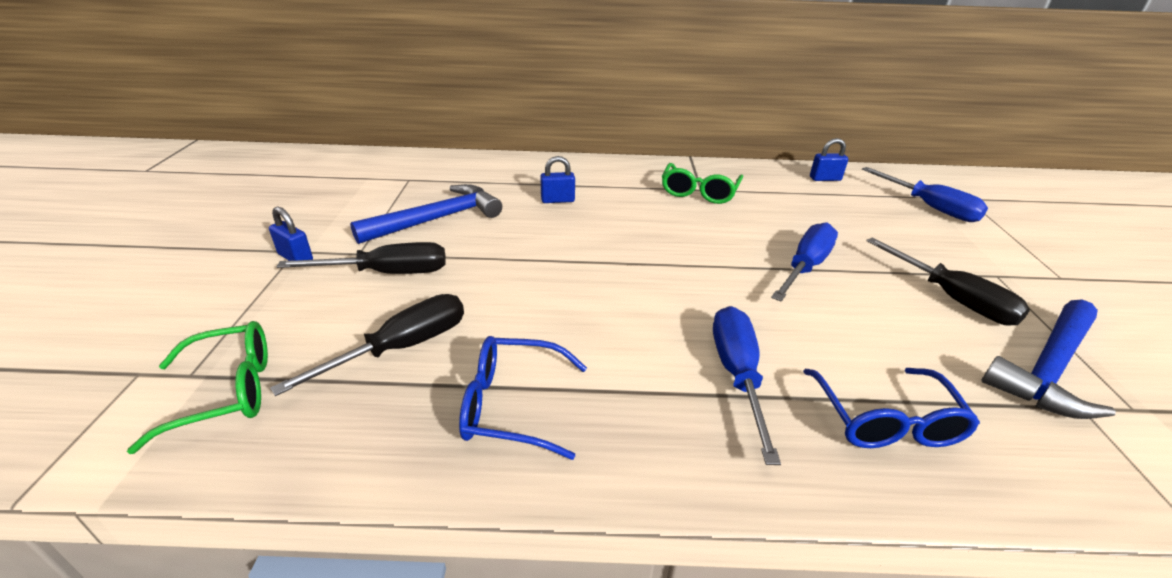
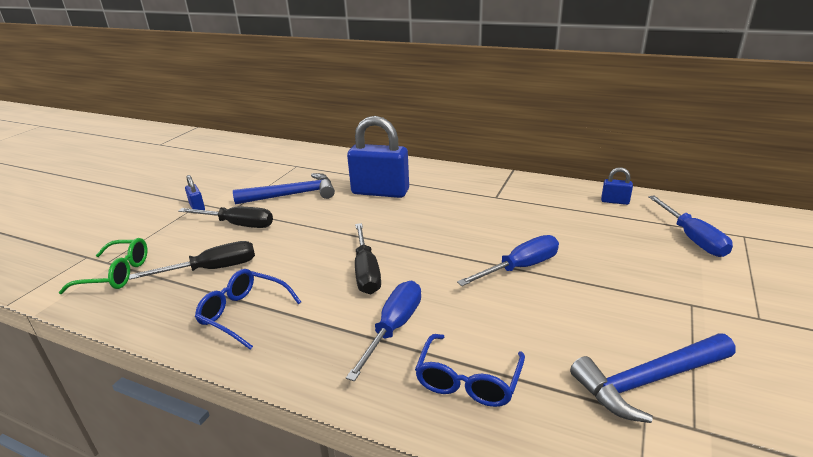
camera: 25 degrees right, 5 degrees down
(557, 200) = (380, 192): blue padlock -> blue padlock, size x2.28
(699, 192) = (491, 199): green glasses -> none
(952, 298) = (623, 313): black screwdriver -> black screwdriver (366, 272)

